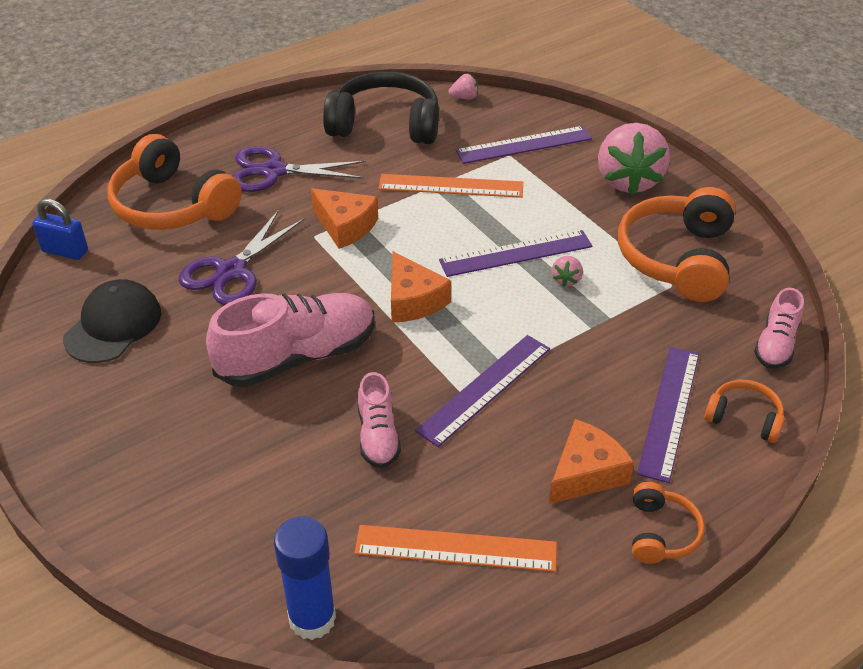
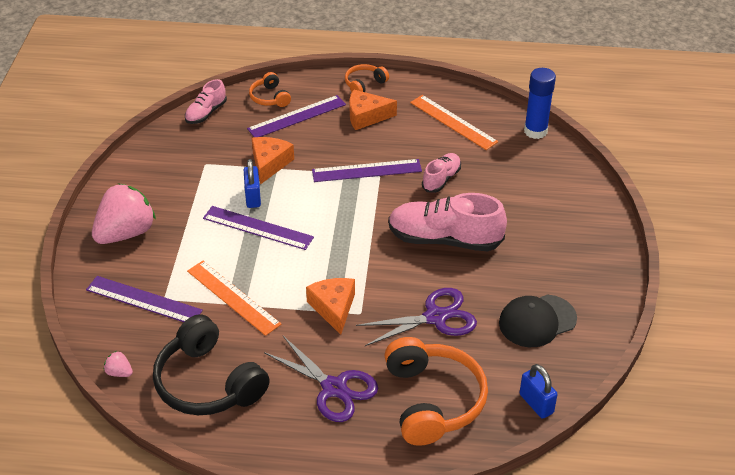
camera: 140 degrees left, 0 degrees up
(413, 300) = (349, 234): orange cheese -> orange cheese (270, 163)
(566, 280) = (253, 197): pink strawberry -> blue padlock
(677, 258) = (179, 174): orange headphones -> none
(775, 344) = (206, 113): pink shoe -> pink shoe turned 150 degrees clockwise

